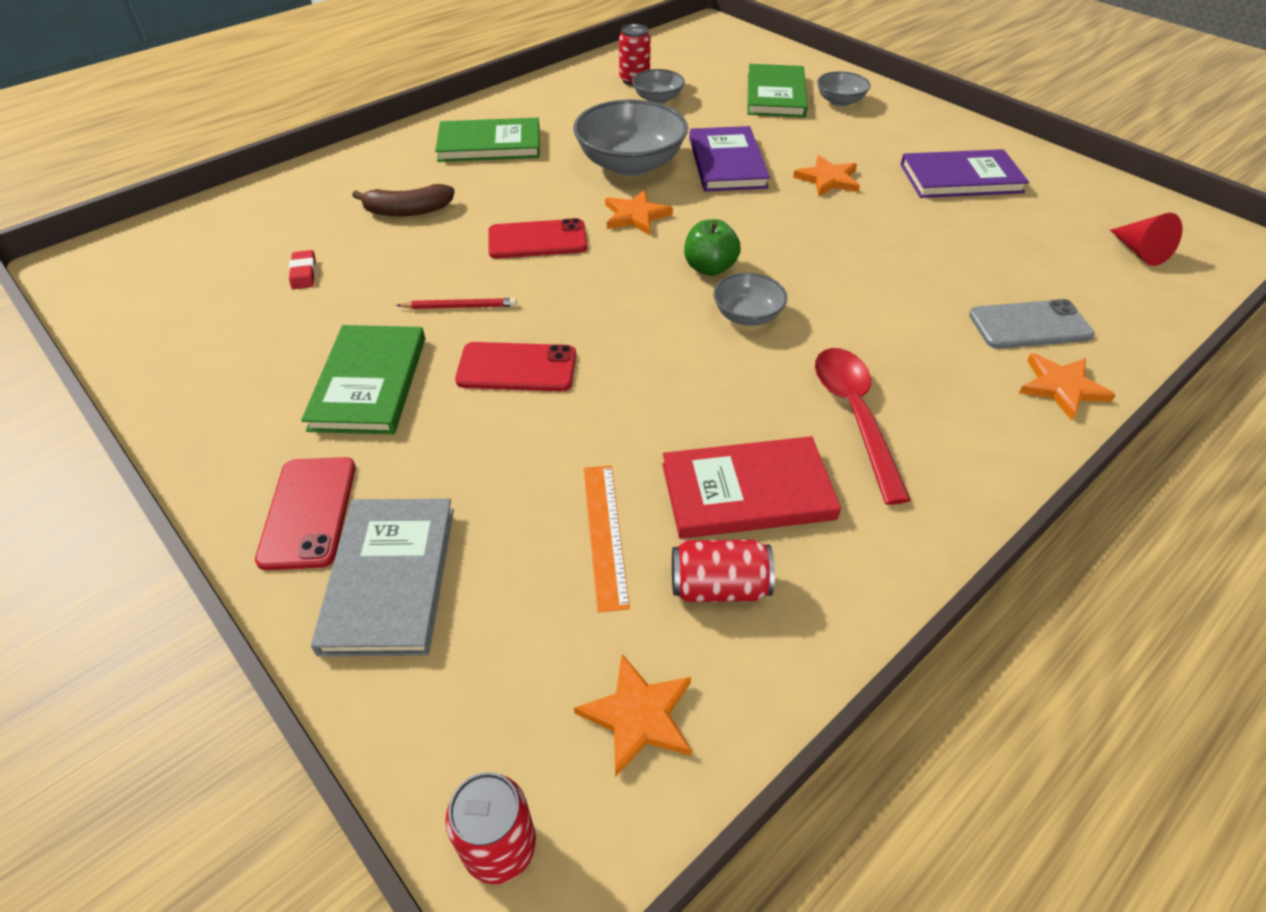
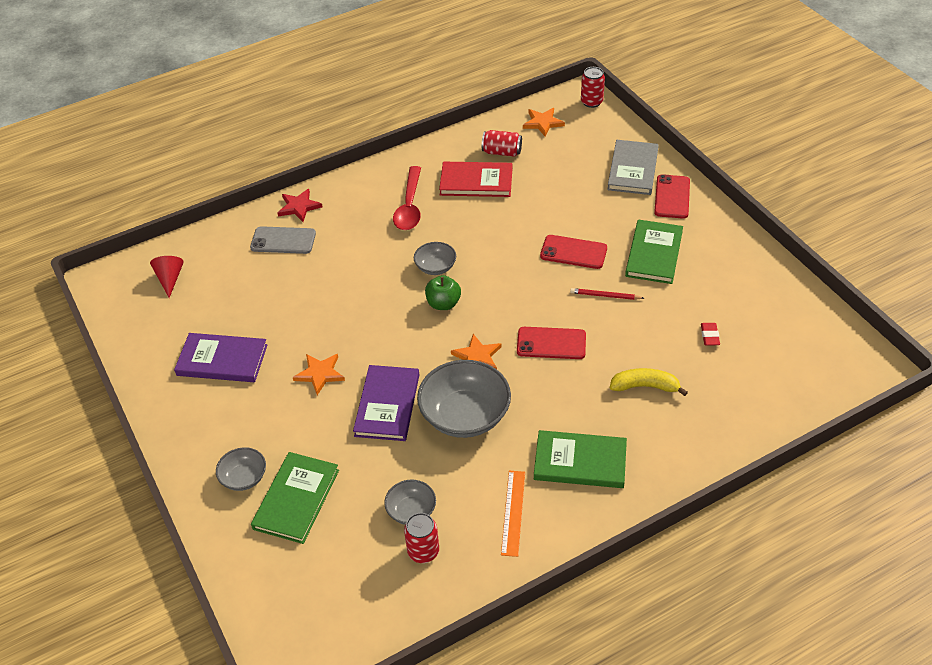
camera: 165 degrees left, 0 degrees up
(408, 211) = (645, 386): brown banana -> yellow banana
(604, 534) = (543, 174): orange ruler -> orange ruler (513, 512)
(1061, 387) = (299, 207): orange star -> red star

